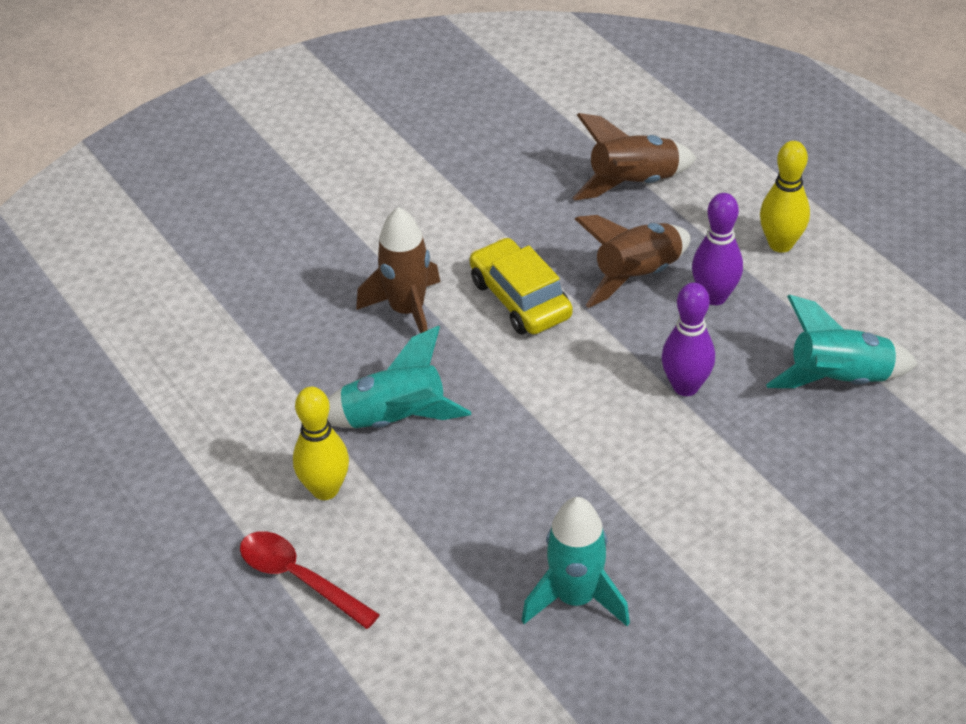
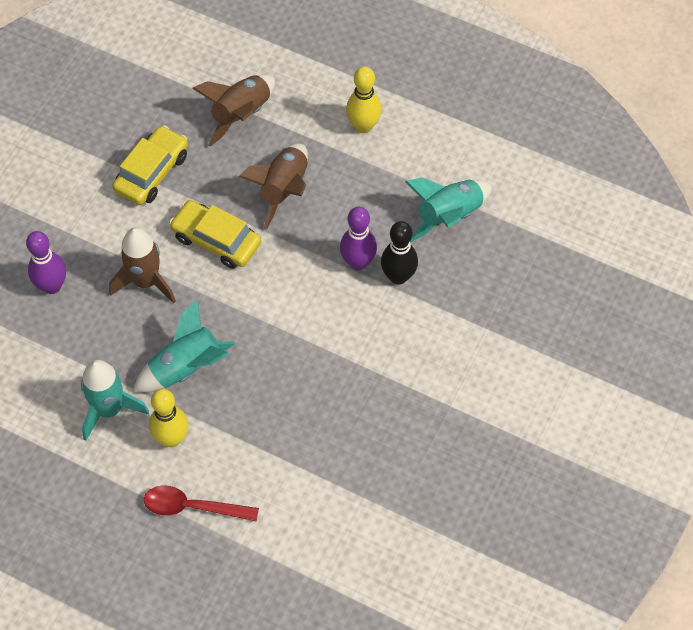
camera: 30 degrees left, 15 degrees up
(488, 204) = (152, 172): none -> yellow car
(575, 598) = (369, 441): turquoise rocket -> turquoise rocket (109, 410)
(714, 296) = (341, 185): purple bowling pin -> purple bowling pin (52, 286)
(730, 422) = (398, 276): none -> black bowling pin

